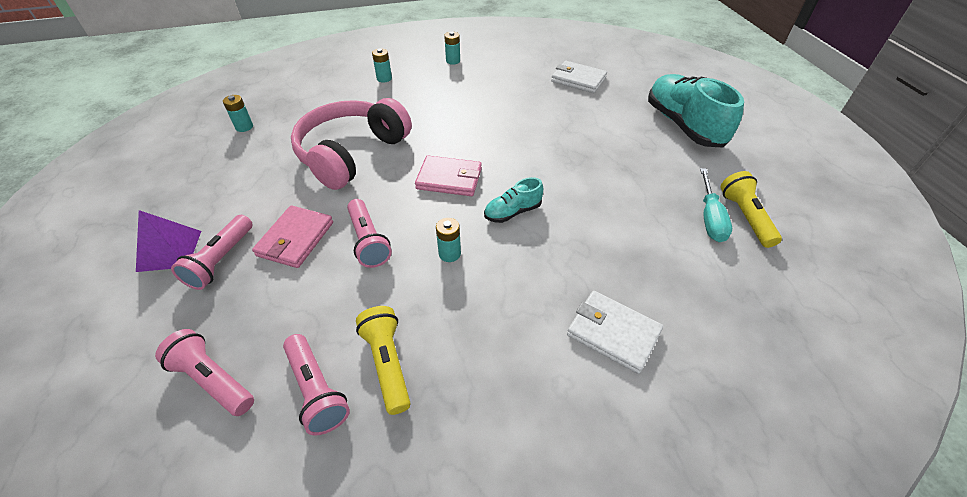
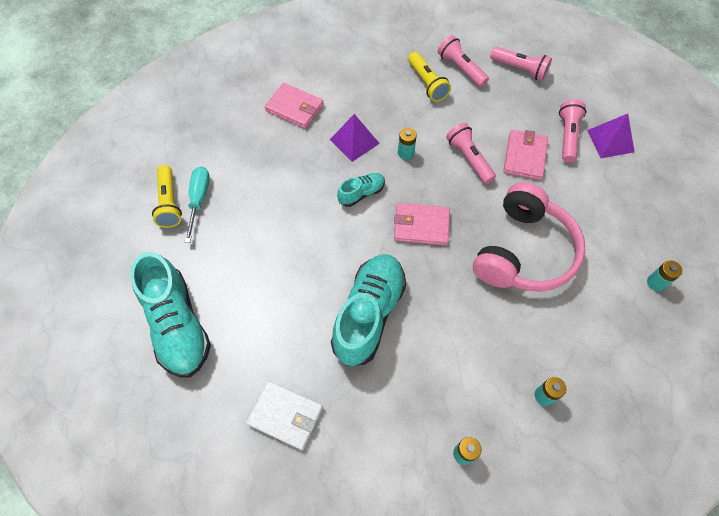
camera: 175 degrees right, 15 degrees up
(512, 122) = (368, 314): none -> turquoise shoe
(518, 274) = (354, 141): none -> purple pyramid
(613, 333) = (294, 108): white wallet -> pink wallet

